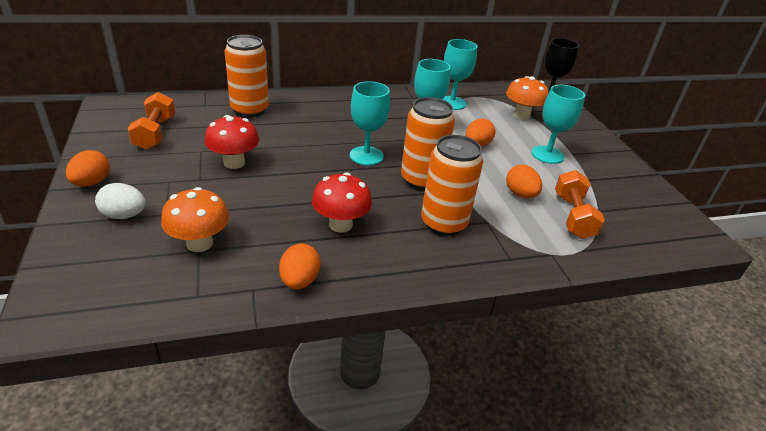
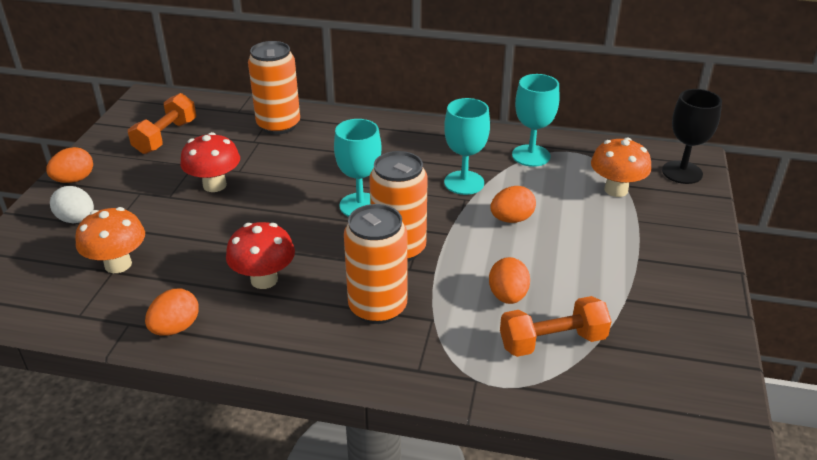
camera: 30 degrees right, 0 degrees up
(547, 155) = (599, 252): turquoise goblet -> none
(573, 216) = (552, 342): orange dumbbell -> orange dumbbell turned 45 degrees clockwise

